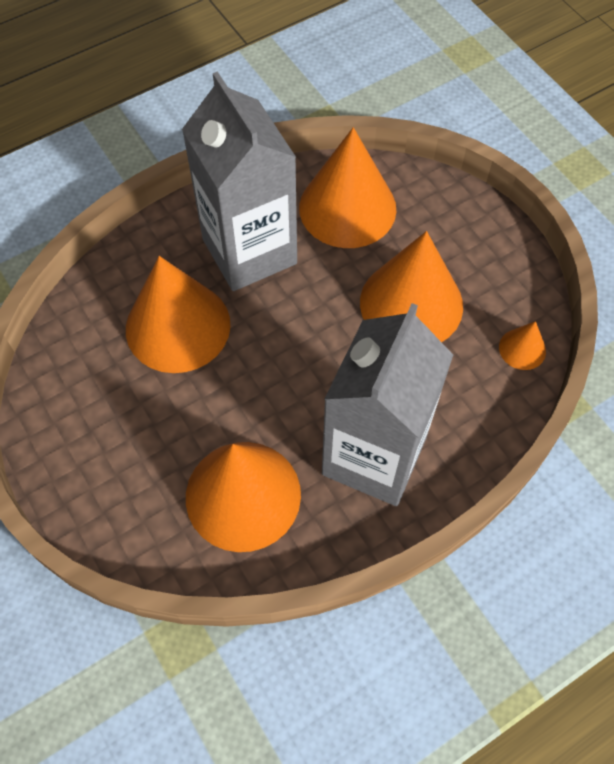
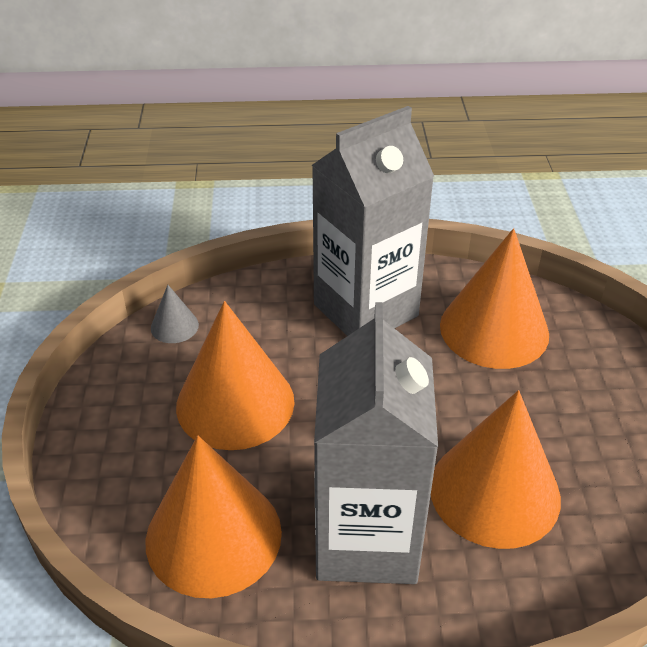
camera: 150 degrees left, 20 degrees down
(522, 349) = (174, 326): orange cone -> grey cone

